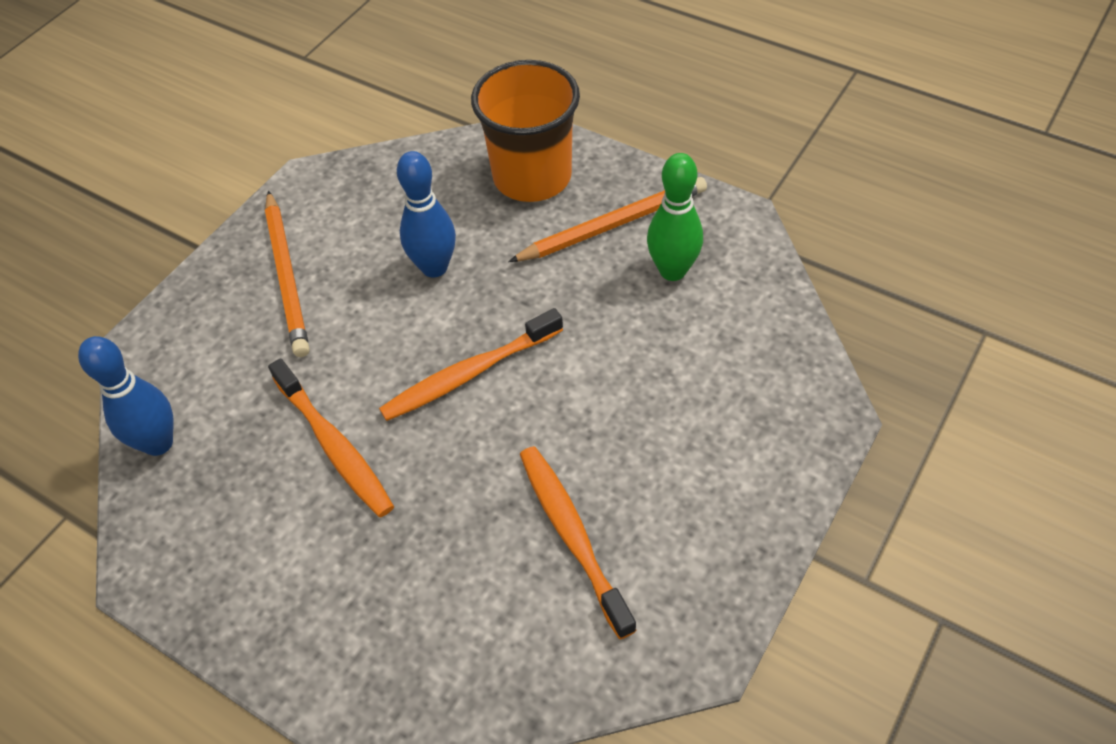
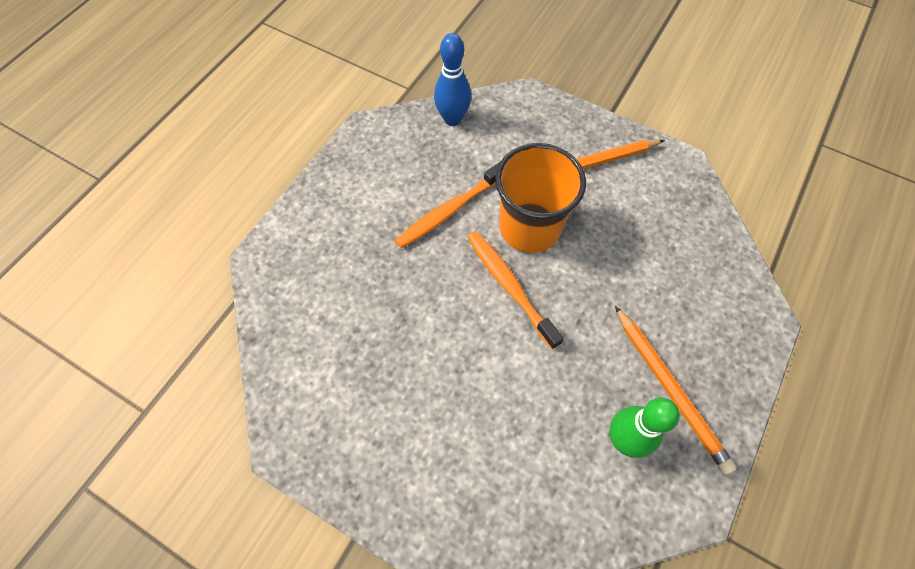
camera: 85 degrees right, 10 degrees up
(434, 267) = (607, 256): blue bowling pin -> none
(532, 177) = (715, 322): orange cup -> orange cup (529, 227)
(572, 535) = (377, 360): orange toothbrush -> none

